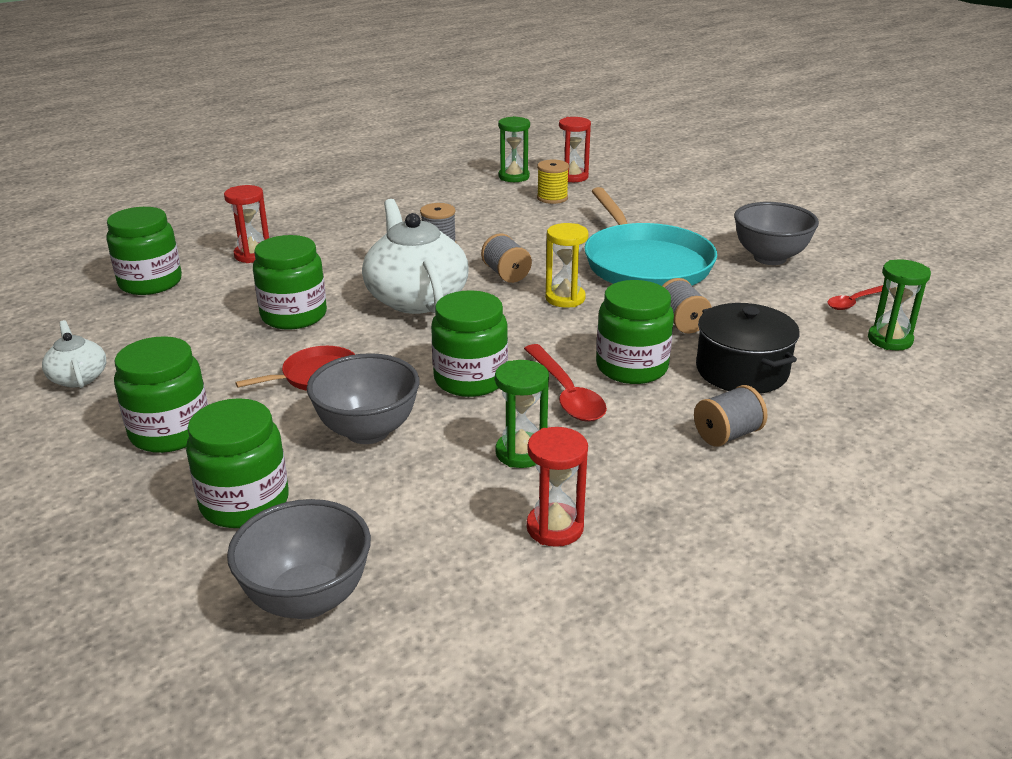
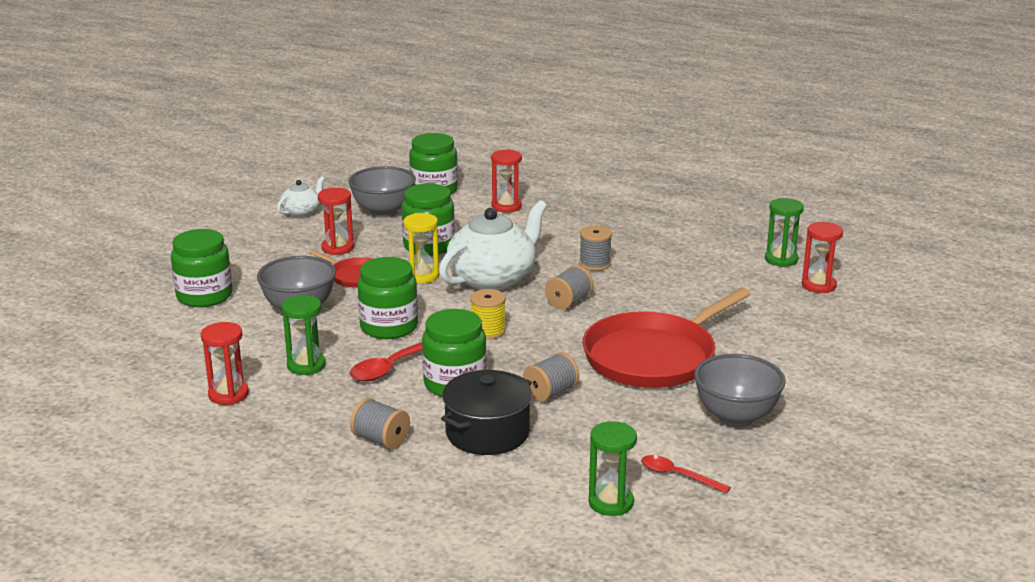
camera: 65 degrees right, 5 degrees down
(170, 432) = (261, 254): green jar -> none
(224, 372) = (337, 248): none -> red hourglass
(307, 599) = (129, 337): grey bowl -> grey bowl (383, 212)
(552, 198) = (753, 287): yellow spool -> yellow spool (488, 331)
(565, 298) = (548, 335): yellow hourglass -> yellow hourglass (422, 276)
(645, 263) = (654, 356): turquoise pan -> red pan

